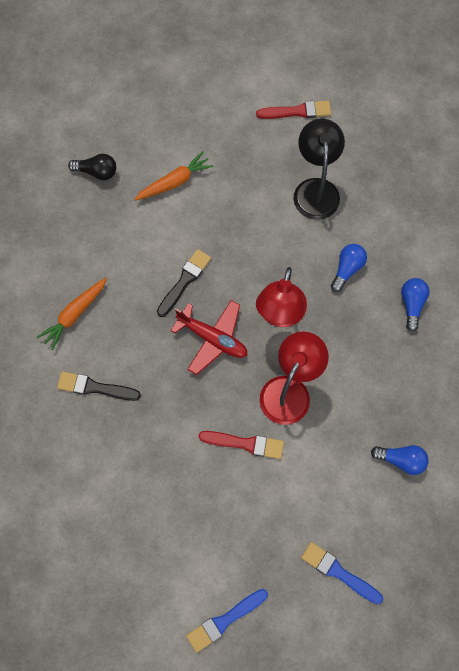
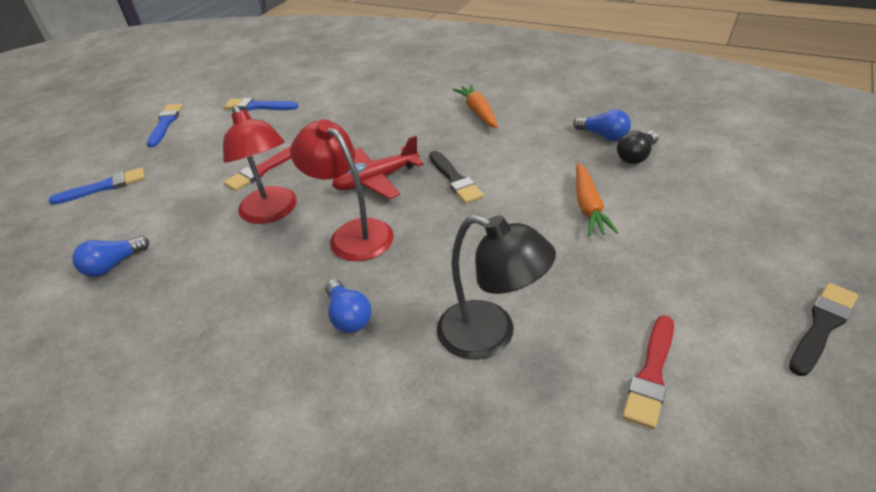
camera: 125 degrees right, 30 degrees down
(95, 387) = (402, 108): black brush -> black brush (822, 326)
(150, 542) = (258, 106): none -> blue brush
(412, 304) = (239, 363): blue light bulb -> blue light bulb (603, 136)

